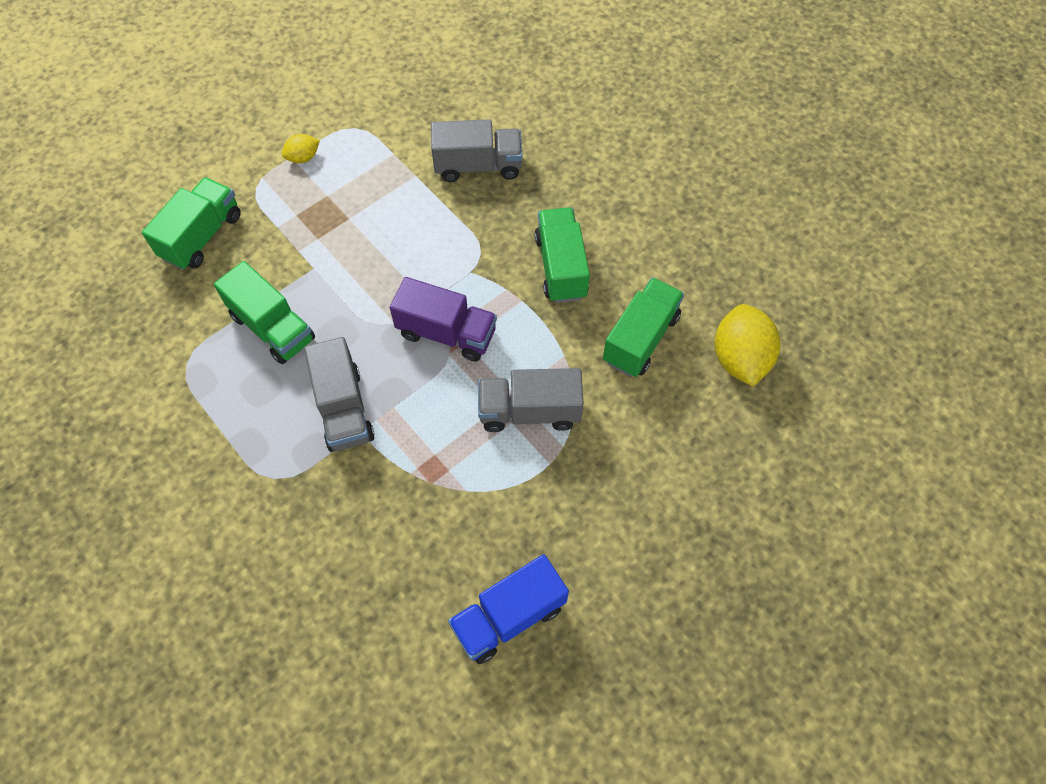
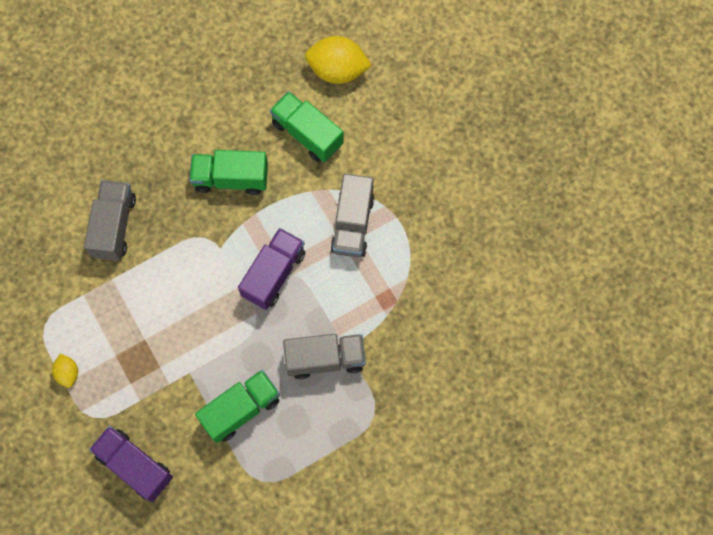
camera: 80 degrees left, 10 degrees up
(202, 236) = (135, 466): green truck -> purple truck
(509, 616) = (502, 263): blue truck -> none

